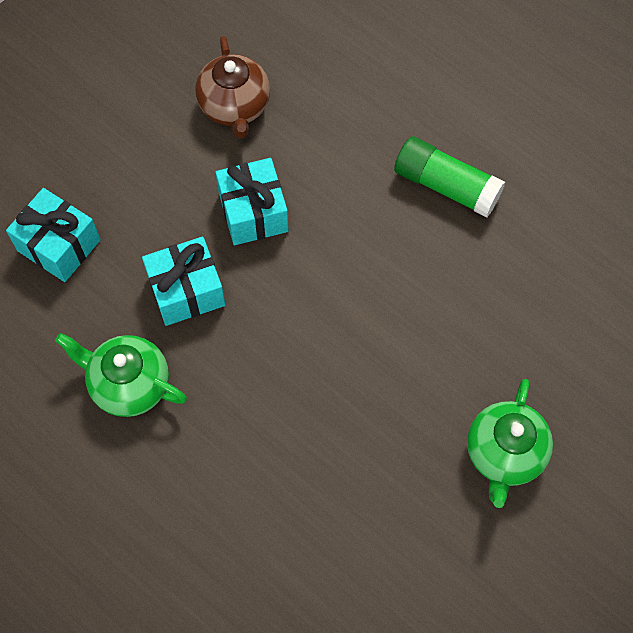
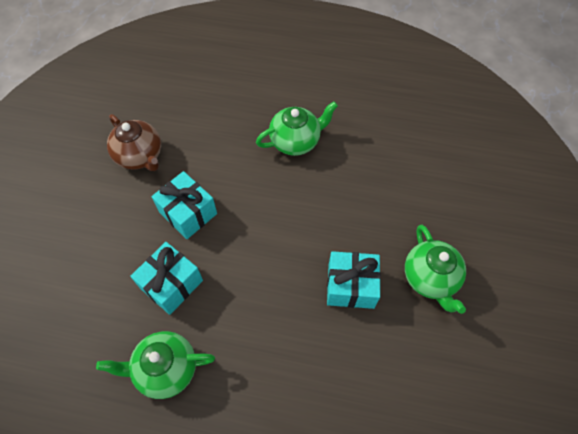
camera: 30 degrees left, 5 degrees down
(59, 245) = (64, 300): turquoise gift -> turquoise gift (351, 286)
(446, 185) = (296, 141): green glue stick -> green teapot

